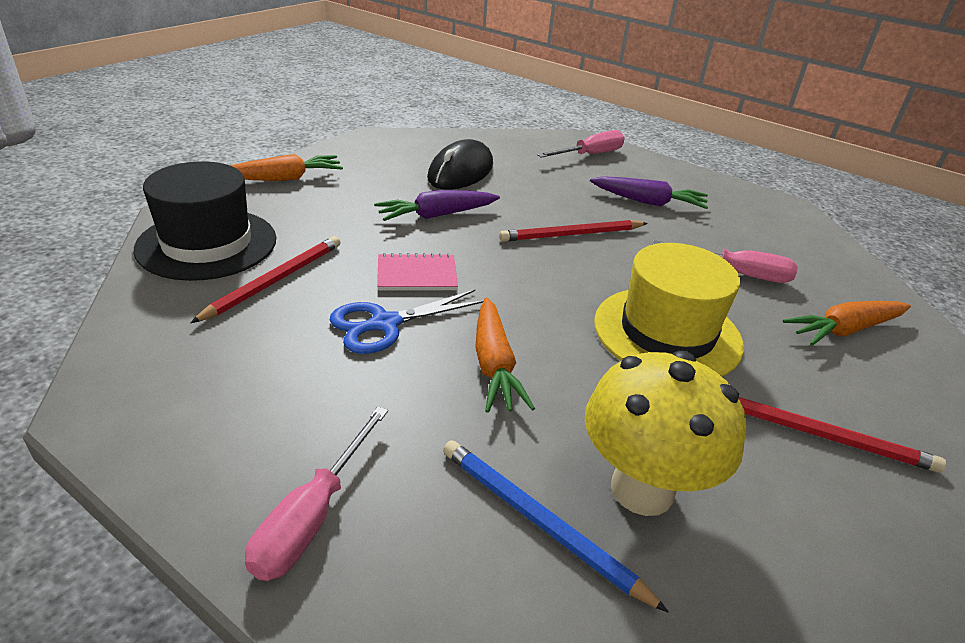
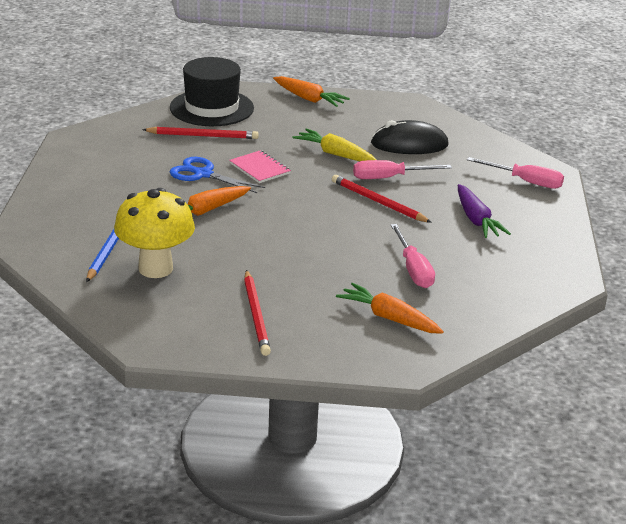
camera: 60 degrees right, 5 degrees down
(312, 516) = (64, 199): pink screwdriver -> pink screwdriver (389, 178)
(437, 215) = (335, 154): purple carrot -> yellow carrot
(667, 333) = (301, 255): yellow hat -> none

